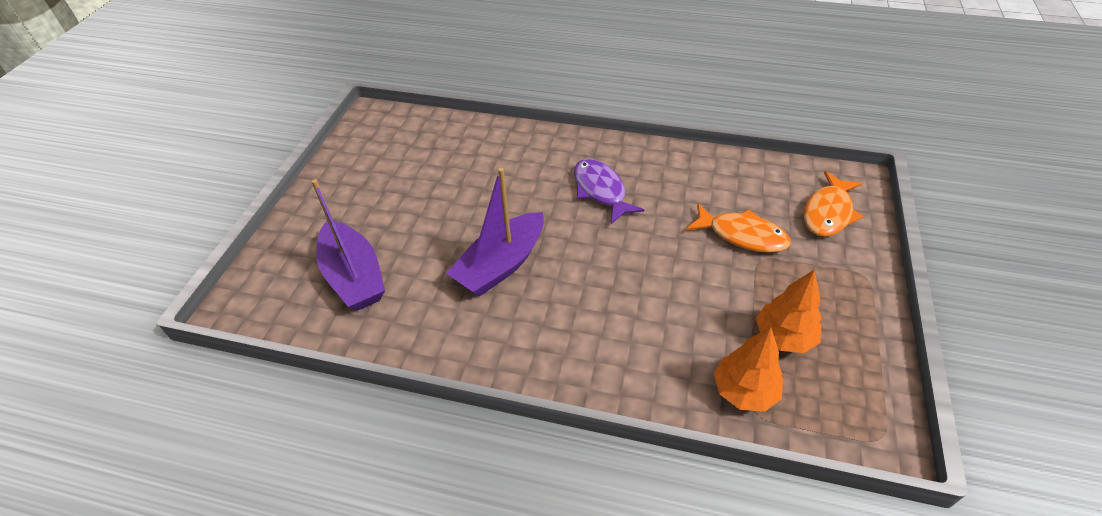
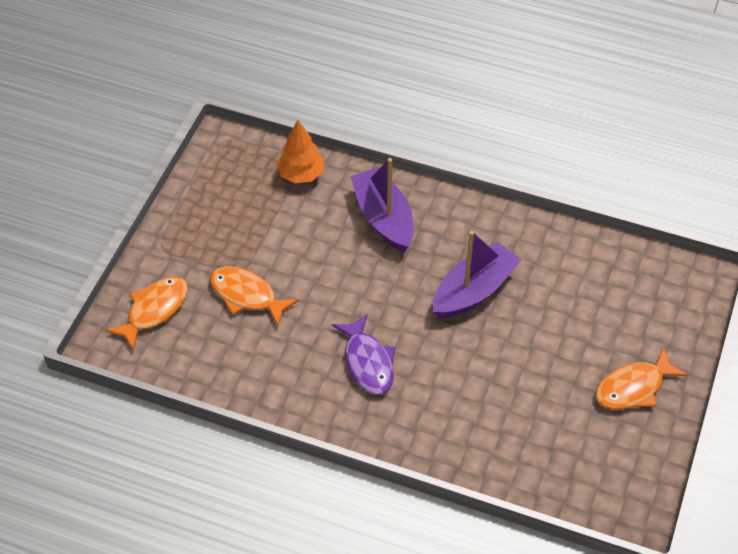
camera: 175 degrees left, 5 degrees up
(349, 195) = (633, 388): none -> orange fish
(354, 276) = (607, 294): purple boat -> purple boat (383, 218)
(783, 337) = (254, 206): orange tree -> none

